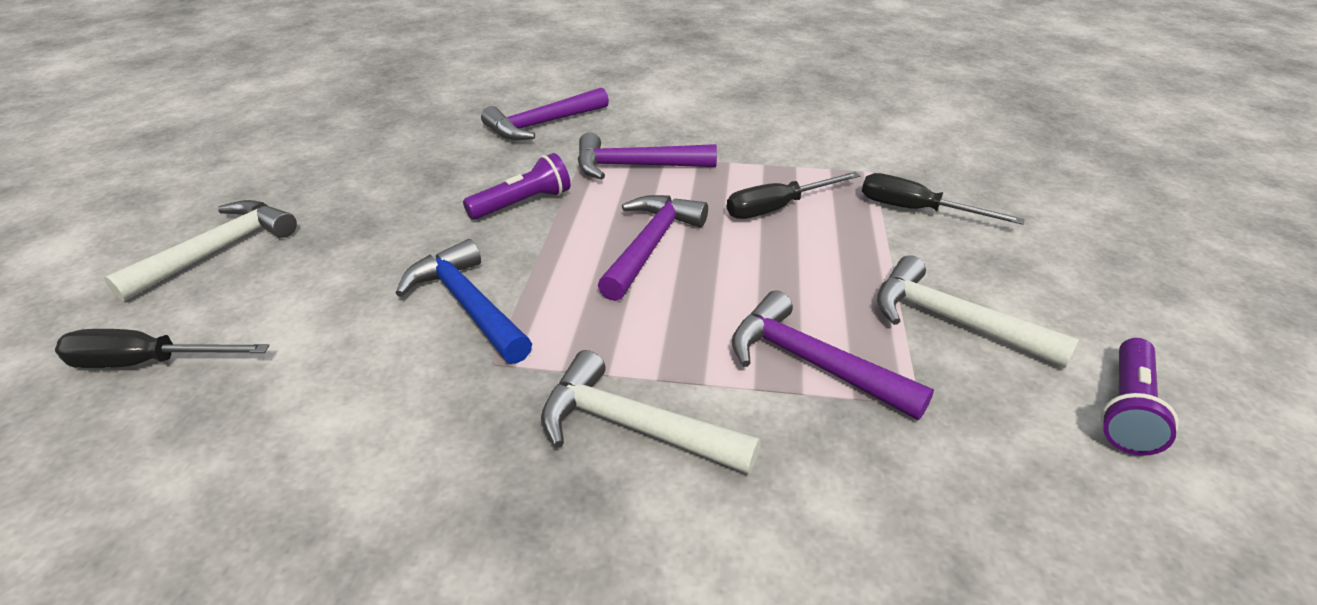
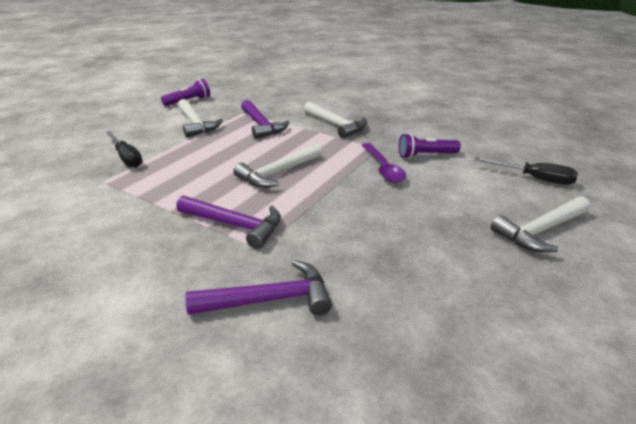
camera: 155 degrees left, 5 degrees down
(468, 305) = (383, 168): blue hammer -> purple spoon
(522, 203) = (332, 215): purple flashlight -> purple flashlight (425, 155)
(651, 246) = (278, 173): purple hammer -> white hammer
(778, 208) = (189, 175): black screwdriver -> none

